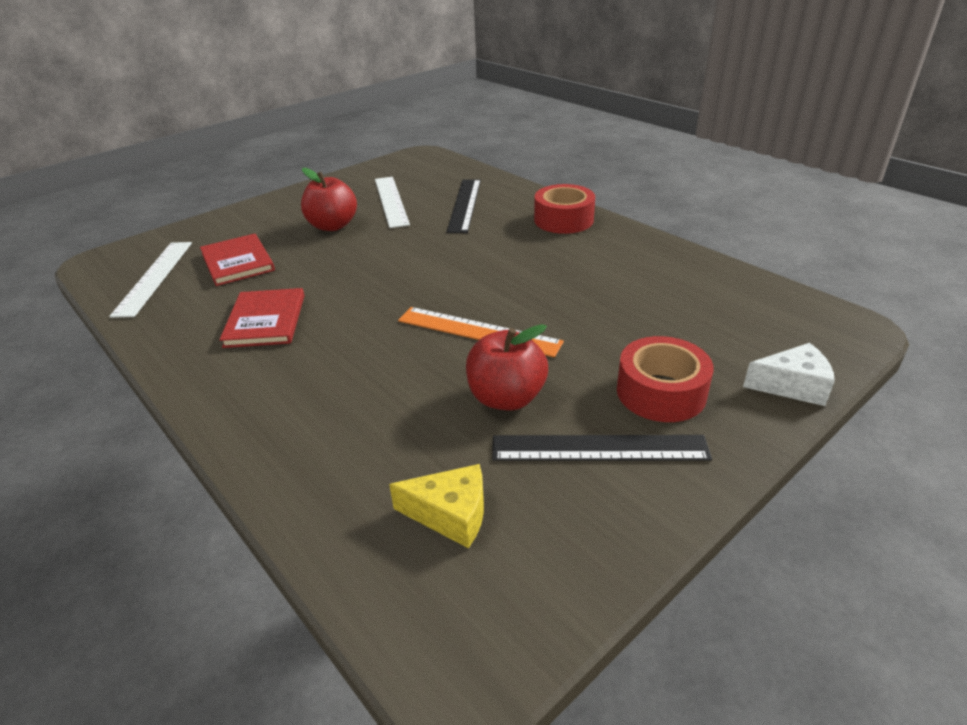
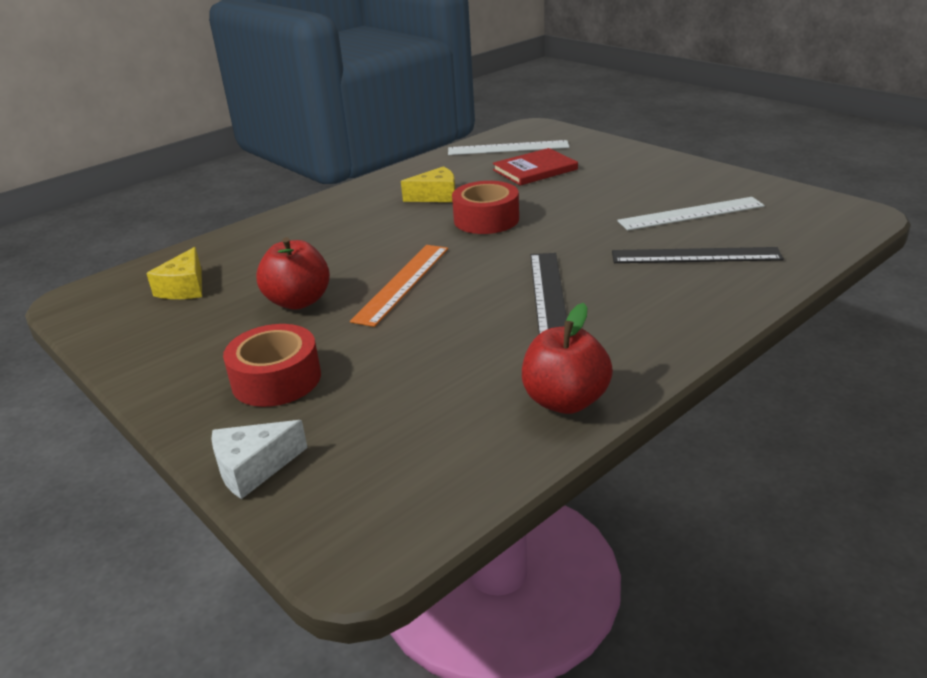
camera: 90 degrees right, 5 degrees down
(265, 320) = (436, 196): red book -> yellow cheese
(332, 226) = (617, 194): red apple -> red apple (565, 401)
(563, 220) = (668, 324): red tape -> red tape (486, 219)
(599, 448) = (217, 344): black ruler -> black ruler (548, 294)
(792, 386) = (253, 468): white cheese -> white cheese turned 60 degrees clockwise

